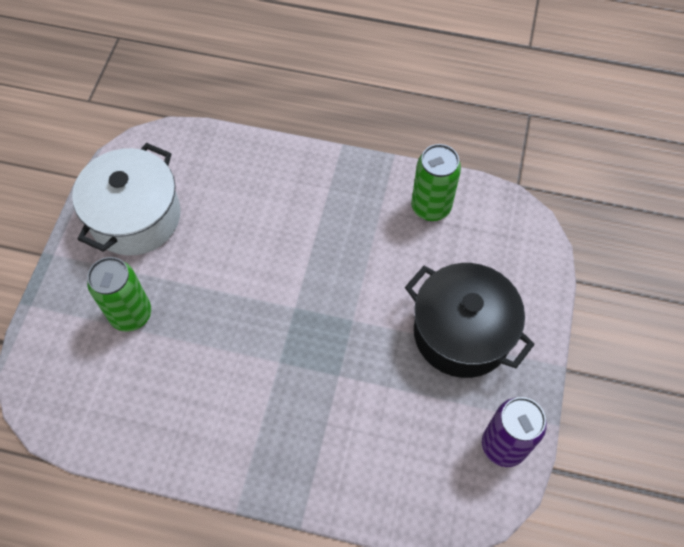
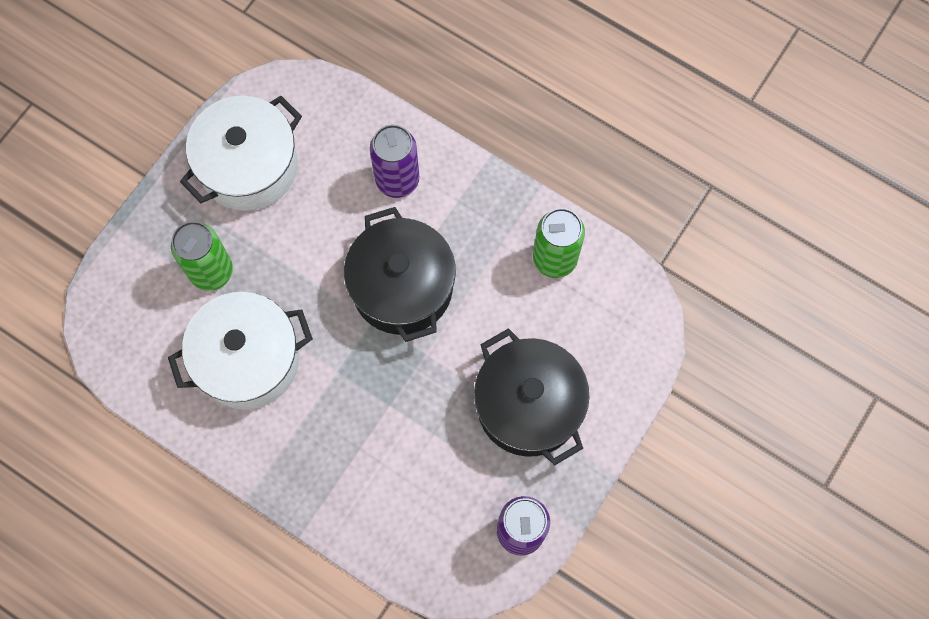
camera: 20 degrees right, 10 degrees up
(192, 380) = (248, 360): none -> white pot
(271, 188) = (397, 180): none -> purple can
(310, 271) = (402, 287): none -> black pot

